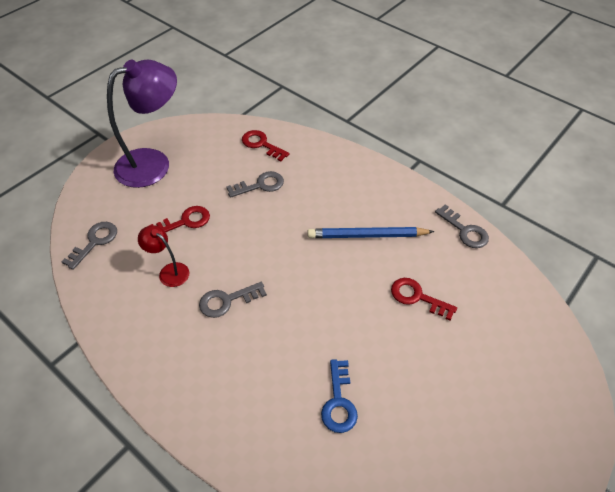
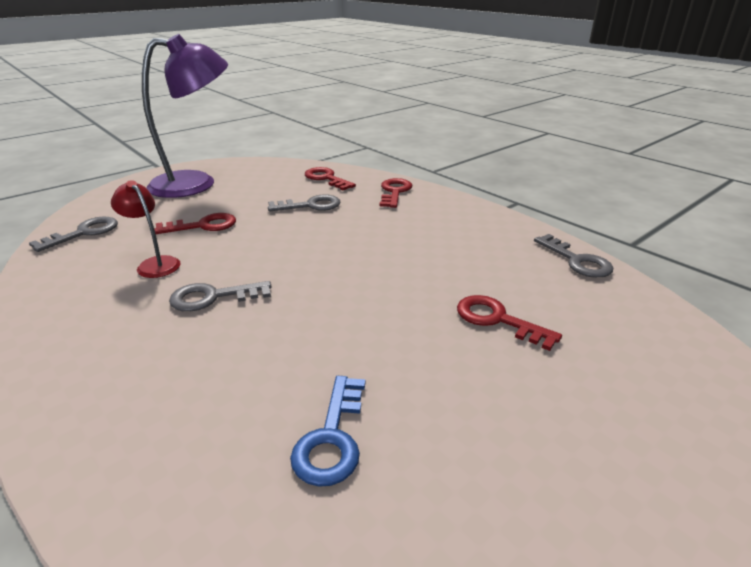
camera: 10 degrees right, 20 degrees down
(322, 159) = (394, 192): none -> red key
(367, 235) = (434, 254): blue pencil -> none

